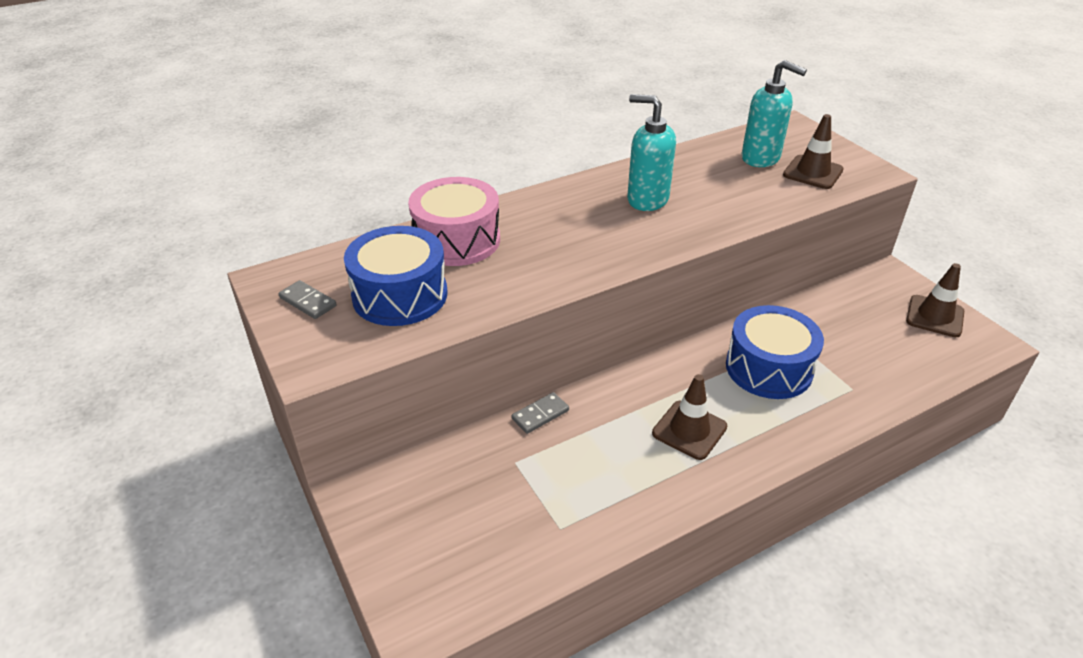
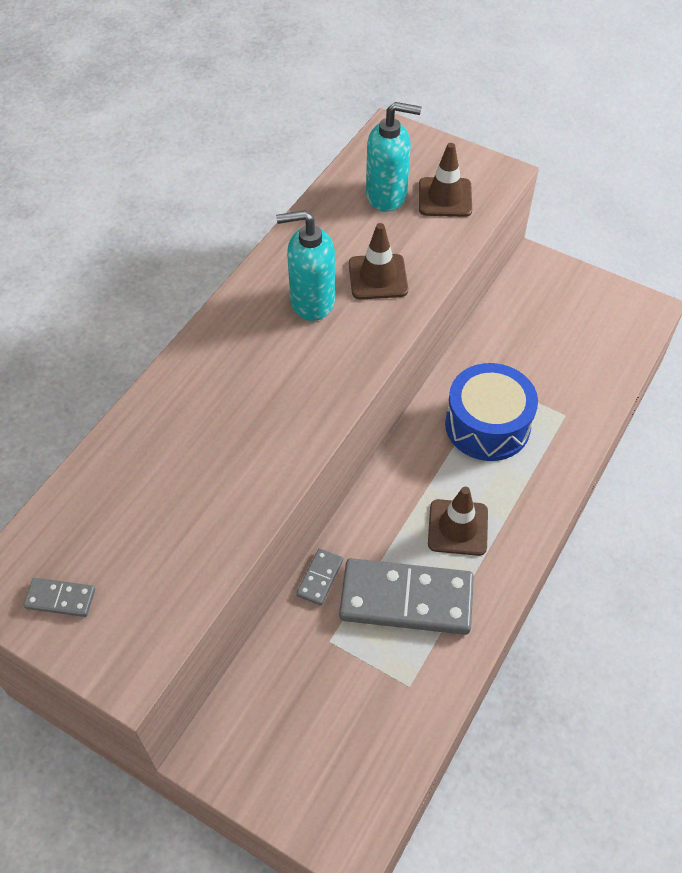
camera: 30 degrees left, 15 degrees up
(400, 295) = (150, 543): blue drum -> none
(457, 240) = (157, 443): pink drum -> none
(604, 462) = (406, 599): none -> grey domino
(935, 316) = (593, 299): brown traffic cone -> brown traffic cone (378, 277)

